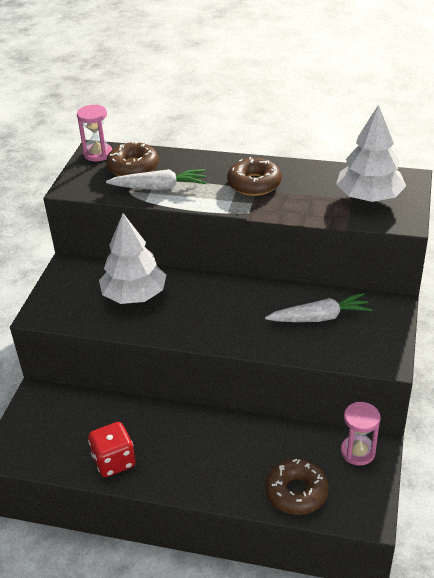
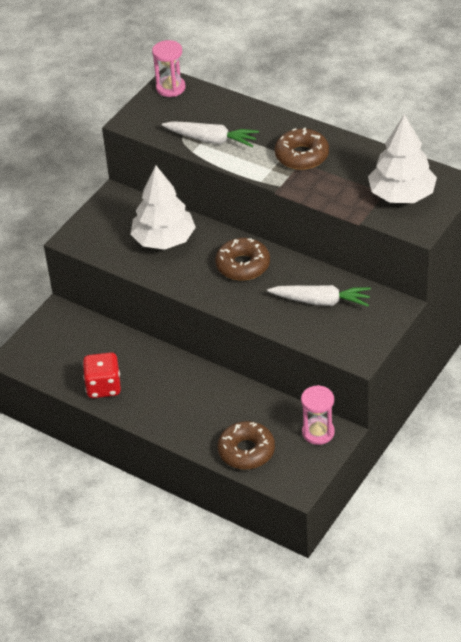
camera: 20 degrees right, 5 degrees up
(133, 167) = (197, 111): brown donut -> brown donut (243, 265)

